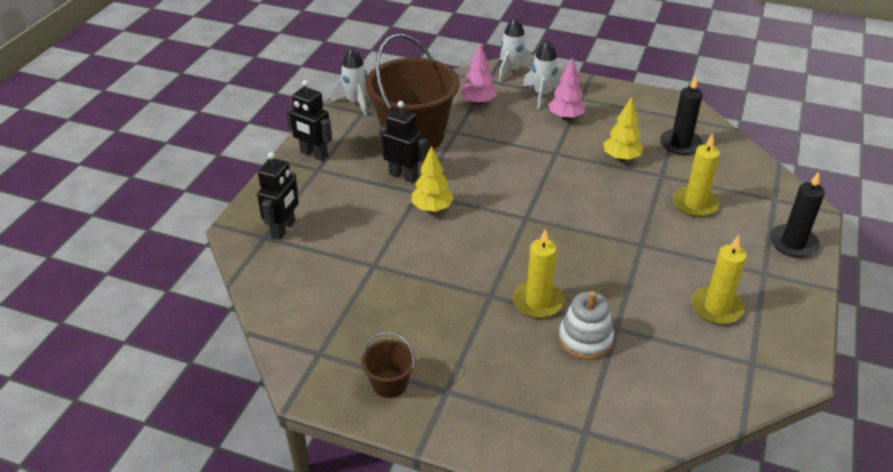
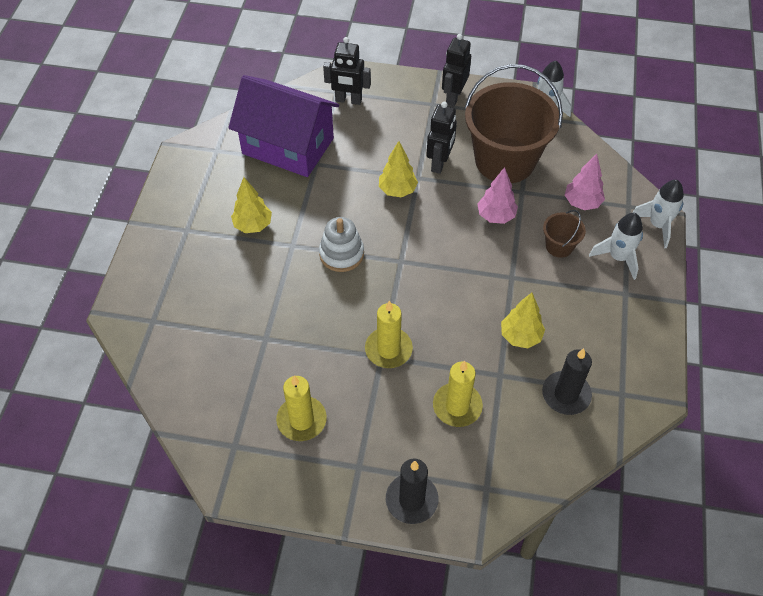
camera: 80 degrees right, 15 degrees up
(337, 286) = (288, 146): none -> purple house
(389, 383) = (191, 195): brown bucket -> brown bucket (559, 246)
(453, 326) = (253, 225): none -> yellow tree
(538, 302) = (289, 279): yellow candle -> yellow candle (388, 349)
(566, 117) = (581, 282): pink tree -> pink tree (496, 216)
(585, 339) = (249, 316): white stacking toy -> white stacking toy (341, 254)

